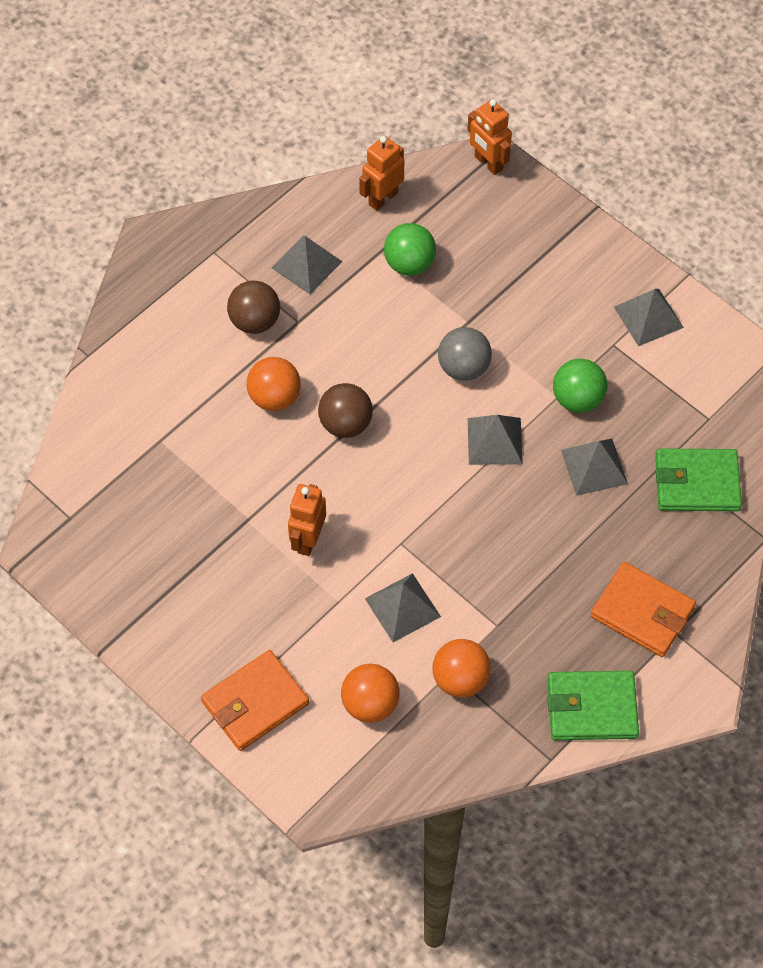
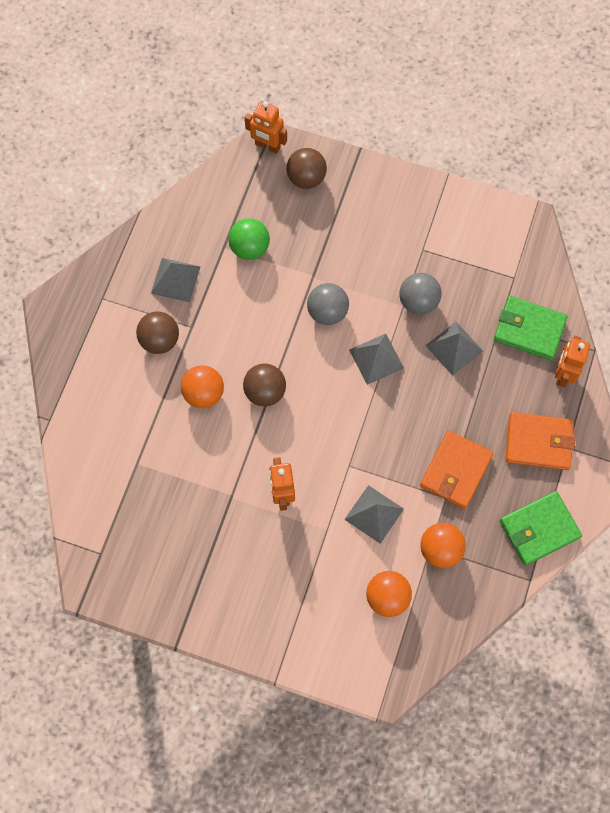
camera: 25 degrees left, 10 degrees up
(255, 703) = (306, 634): orange wallet -> orange wallet (455, 471)
(383, 198) = (205, 204): orange robot -> orange robot (563, 374)
(515, 214) = (306, 178): none -> brown ball
(577, 399) = (418, 302): green ball -> grey ball
(648, 317) = (436, 218): grey pyramid -> none
(696, 483) = (529, 329): green wallet -> green wallet turned 45 degrees clockwise

